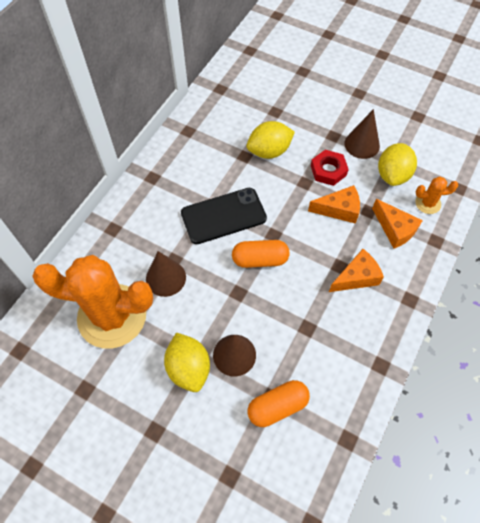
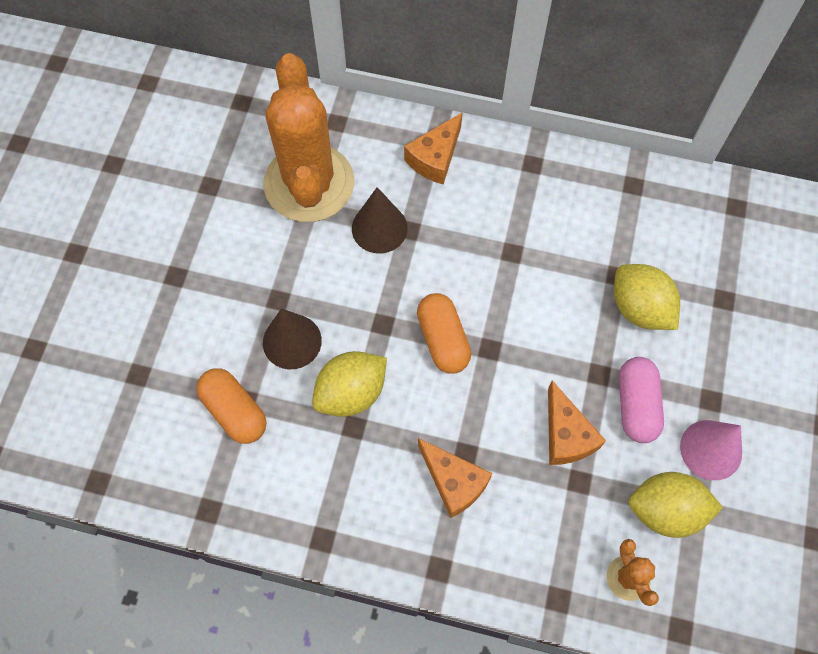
camera: 75 degrees right, 5 degrees up
(189, 368) = (261, 291): yellow lemon -> yellow lemon (351, 393)
(223, 216) = (499, 273): black phone -> none
(328, 170) = (636, 405): red nut -> pink capsule
(362, 144) = (711, 449): brown cone -> pink cone
(395, 229) = (558, 529): orange cheese -> orange cheese (435, 158)

